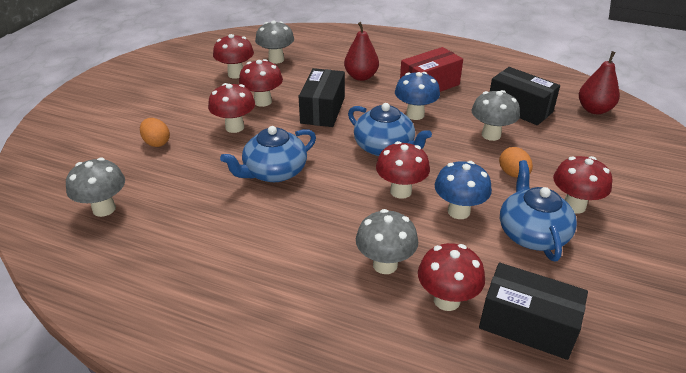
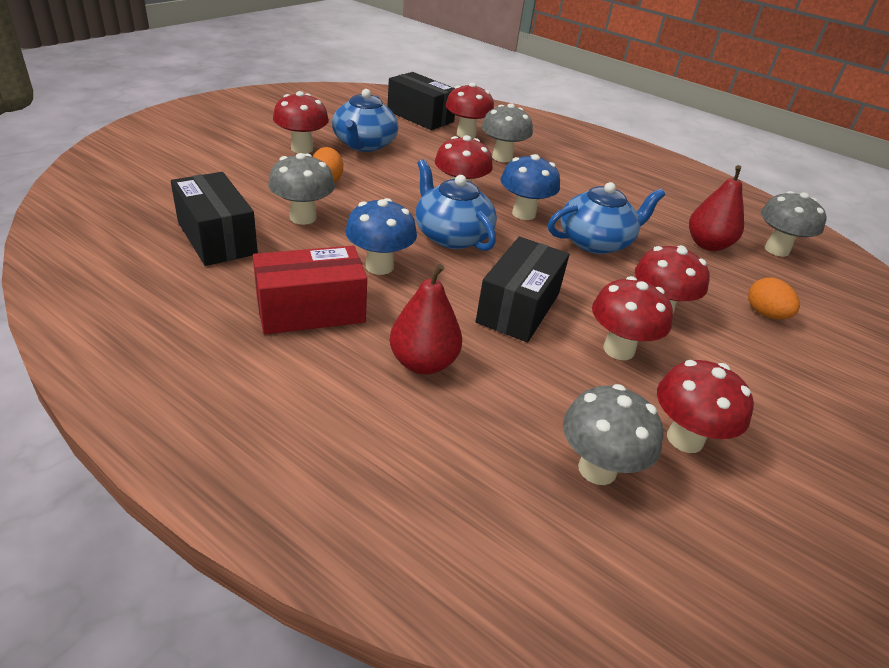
camera: 170 degrees left, 0 degrees up
(458, 211) = (414, 169): blue mushroom -> blue mushroom (523, 214)
(594, 110) = (116, 211): red pear -> red pear (707, 245)

